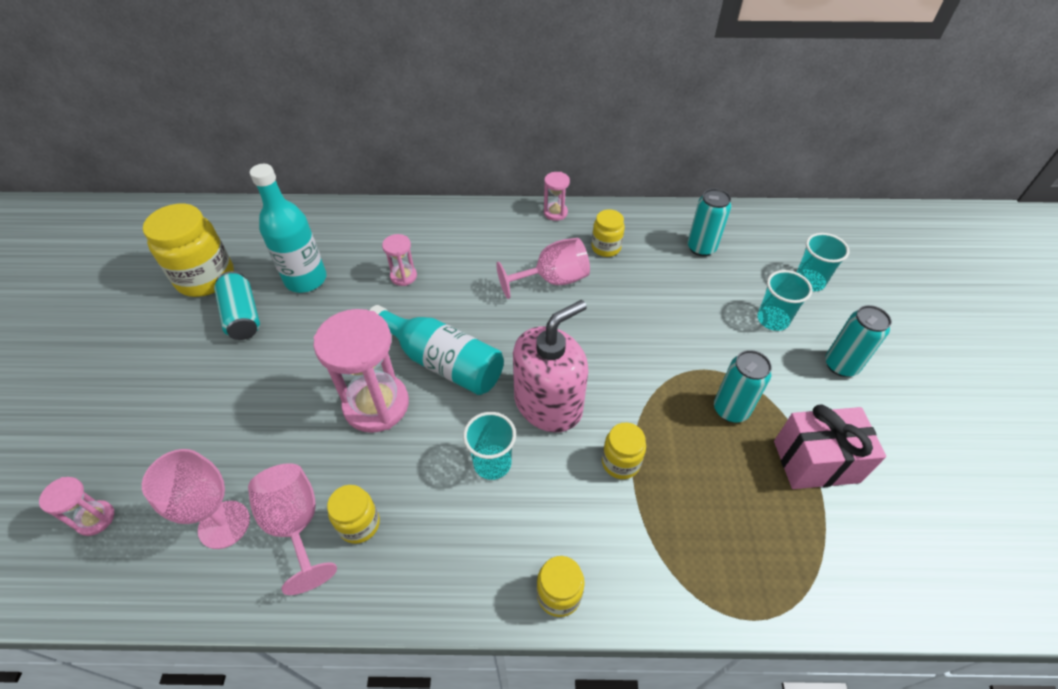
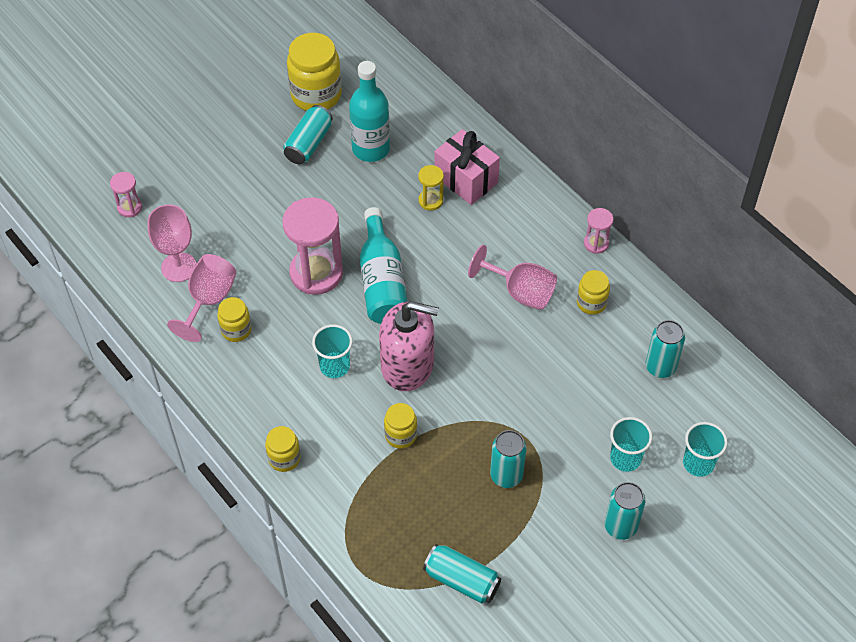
camera: 50 degrees right, 5 degrees up
(403, 276) = (430, 201): pink hourglass -> yellow hourglass
(816, 461) = (509, 549): pink gift -> pink gift (466, 180)
(829, 526) = (462, 580): none -> turquoise can

